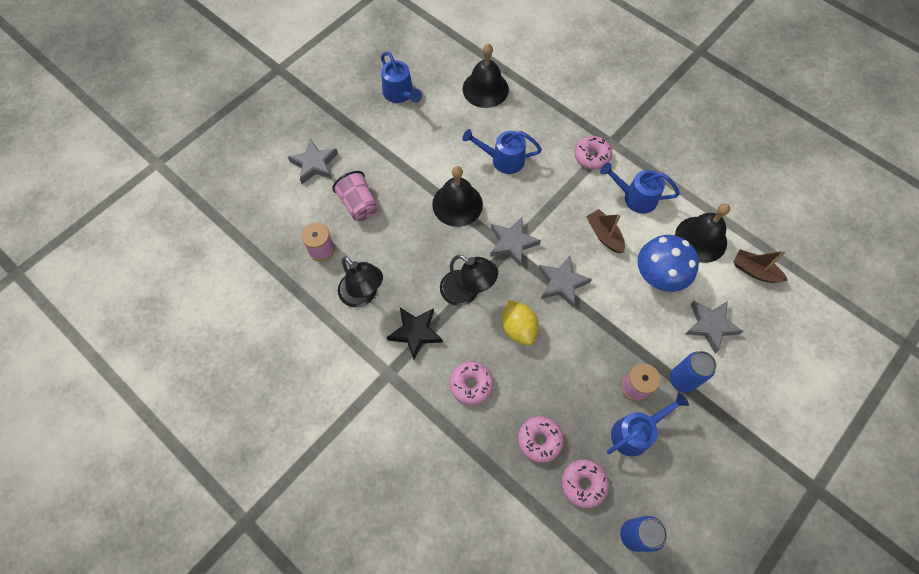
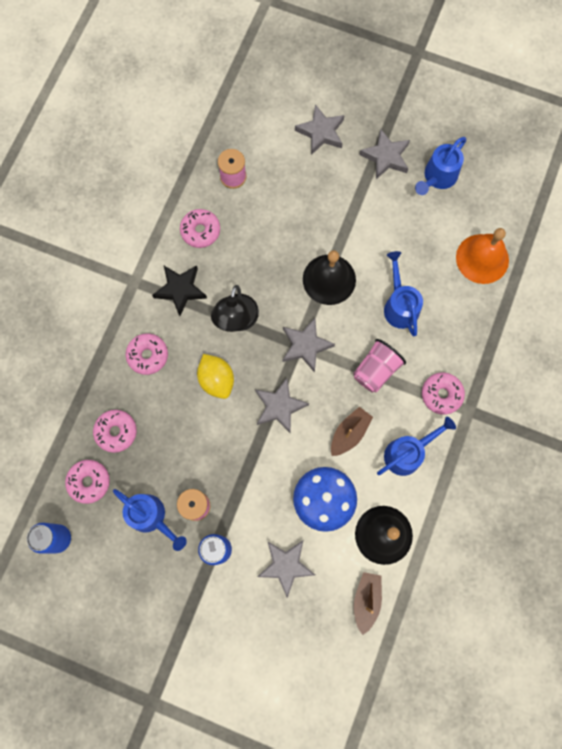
camera: 70 degrees right, 10 degrees up
(359, 204) = (292, 189): pink cup -> pink cup (376, 370)
(363, 124) = (386, 157): none -> grey star
(363, 295) = (200, 231): black lamp -> pink donut
(485, 89) = (482, 258): black bell -> orange bell
(518, 328) = (217, 380): yellow lemon -> yellow lemon turned 75 degrees counterclockwise
(635, 197) = (408, 453): blue watering can -> blue watering can turned 60 degrees clockwise

